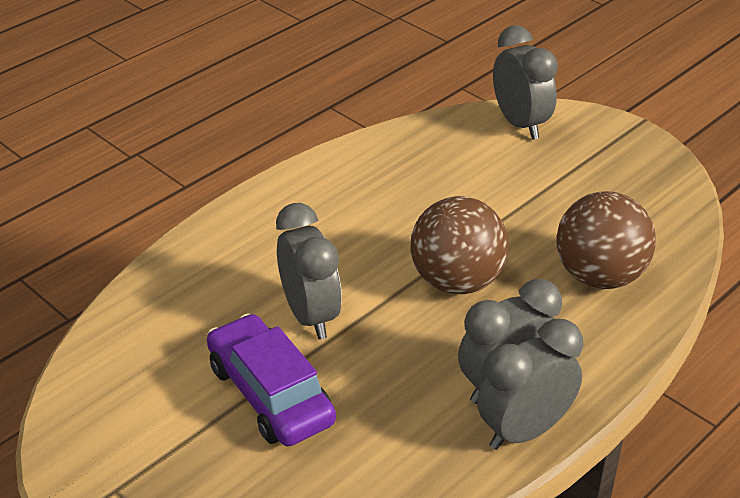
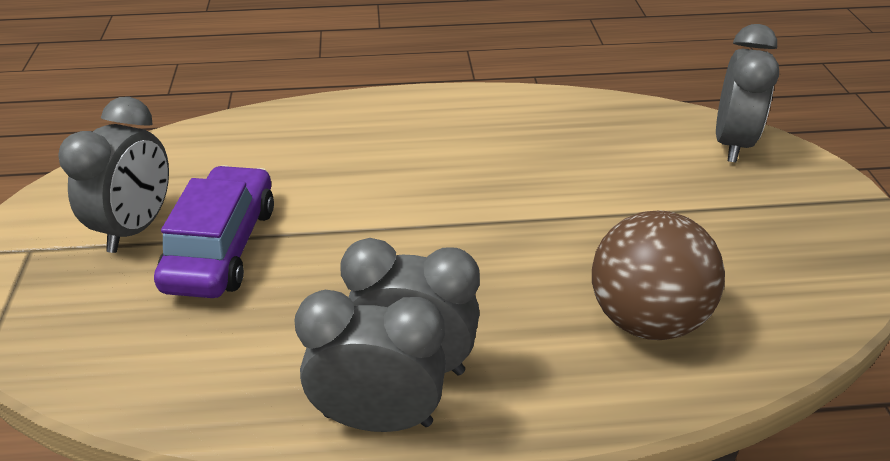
camera: 40 degrees right, 0 degrees up
(310, 316) = (334, 205): grey clock -> grey clock (136, 228)
(457, 281) = (493, 245): brown ball -> none

